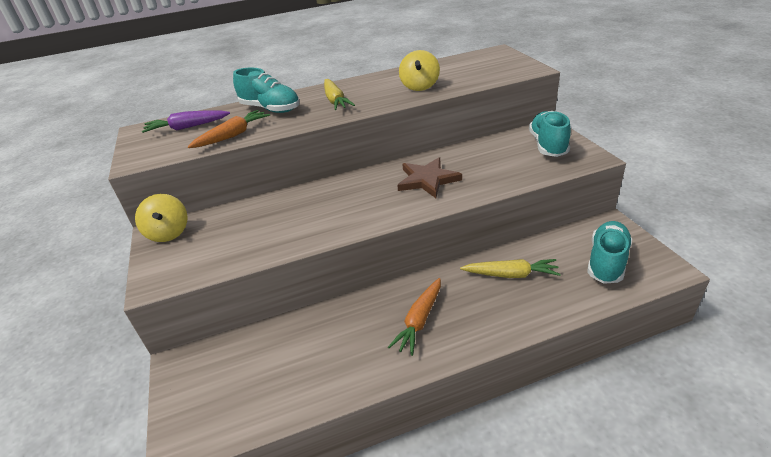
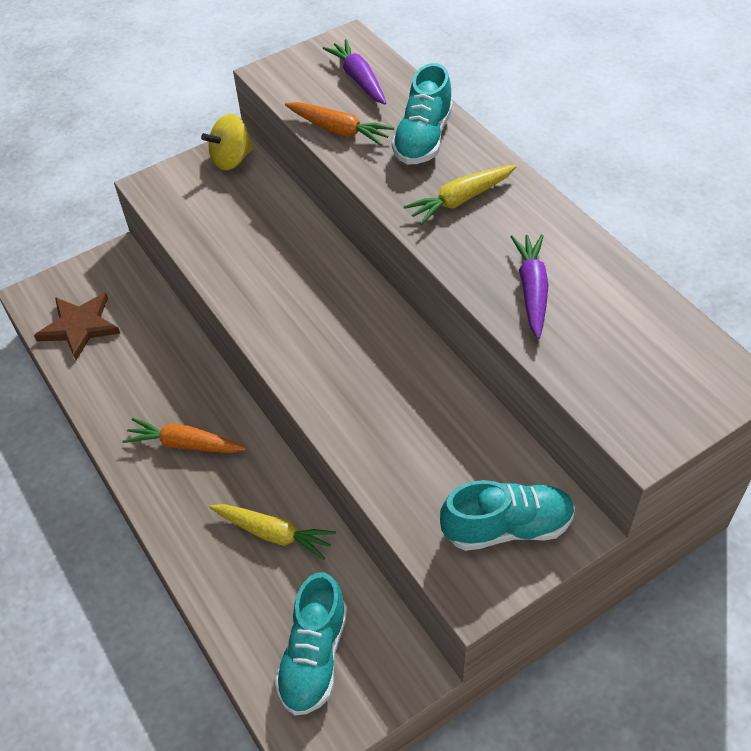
camera: 75 degrees right, 15 degrees up
(420, 86) = (532, 290): yellow spinning top -> purple carrot
(427, 180) = (372, 376): brown star -> brown star (79, 327)
(511, 274) = (274, 534): yellow carrot -> yellow carrot turned 60 degrees counterclockwise
(607, 262) = (314, 656): turquoise shoe -> turquoise shoe turned 90 degrees clockwise

